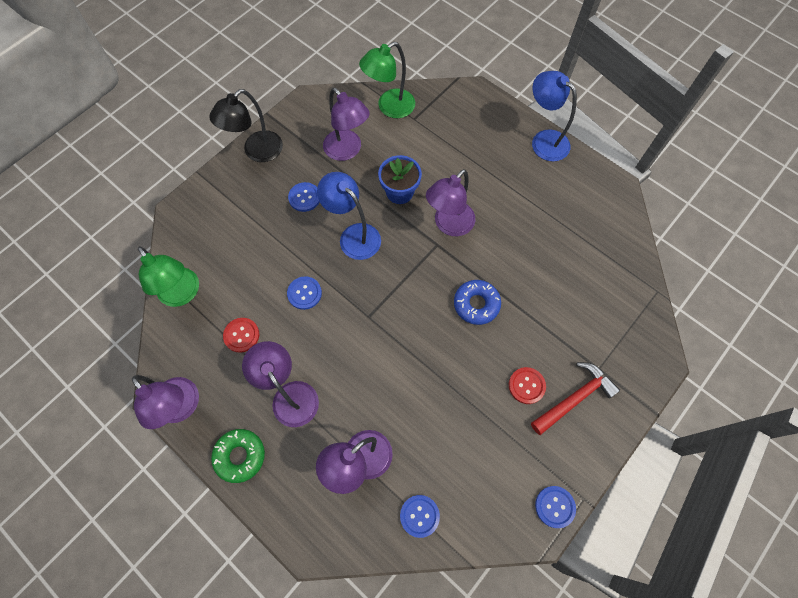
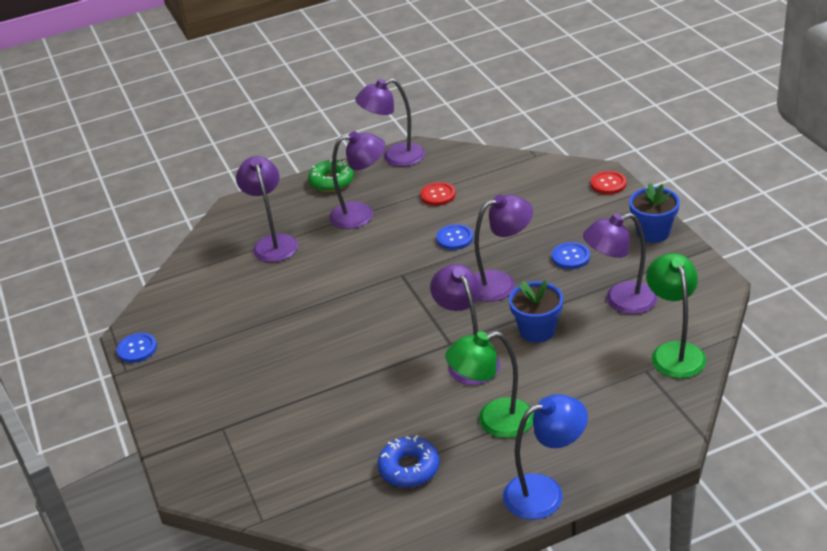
camera: 120 degrees right, 30 degrees down
(183, 294) = (503, 167): green lamp -> green lamp (494, 421)
(257, 152) = (653, 232): black lamp -> blue flower pot
(354, 235) = (500, 283): blue lamp -> purple lamp
(419, 516) = (204, 266): blue button -> none
(476, 304) = (359, 354): blue donut -> blue donut (409, 468)
(526, 386) = (250, 365): red button -> red button (608, 184)
(574, 398) = (210, 397): red hammer -> none

